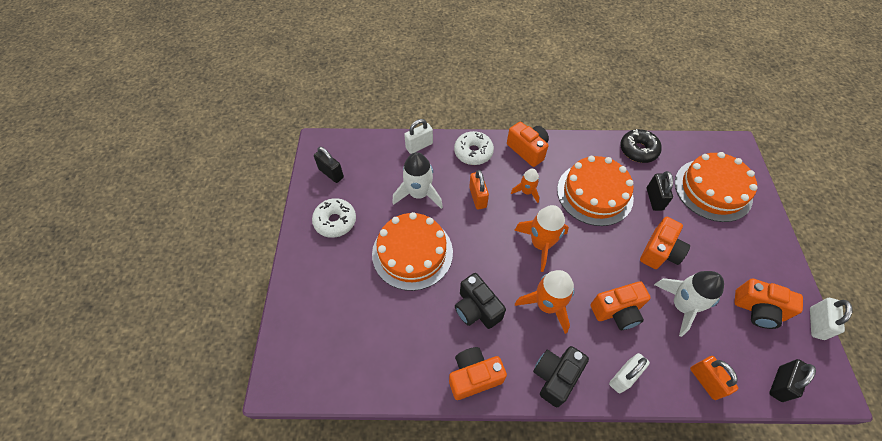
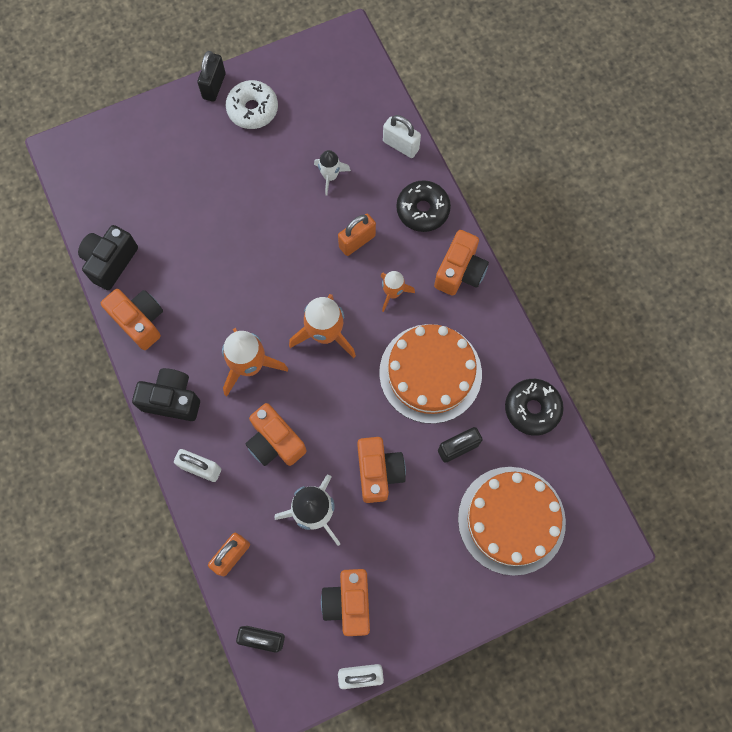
camera: 65 degrees right, 15 degrees up
(331, 173) = (312, 72): black padlock -> black padlock (214, 86)
(412, 253) = (250, 204): orange cake -> none
(418, 194) = (330, 176): white rocket -> white rocket, size x0.58
(473, 152) = (422, 210): white donut -> black donut
(476, 309) = (213, 296): black camera -> black camera (110, 262)
(660, 252) = (378, 472): orange camera -> orange camera turned 105 degrees counterclockwise

